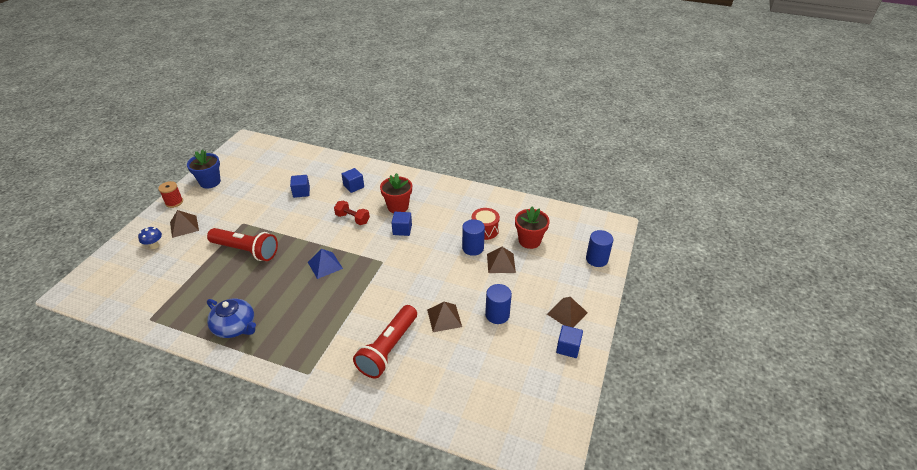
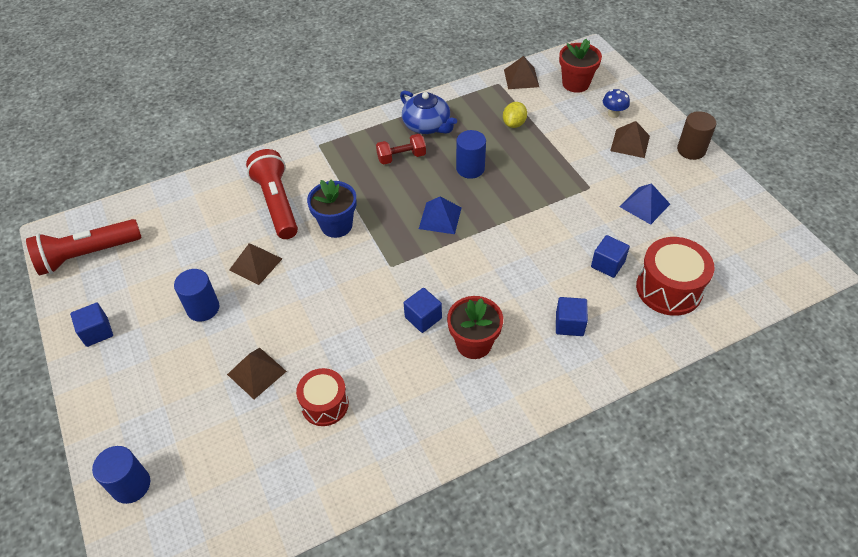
camera: 135 degrees right, 10 degrees up
(174, 202) = (691, 150): red spool -> brown cylinder
(199, 284) = (514, 124): none -> yellow lemon
(210, 182) = (714, 192): blue flower pot -> blue flower pot (336, 225)
(235, 326) = (427, 125): blue teapot -> blue teapot turned 120 degrees counterclockwise
(242, 199) = (644, 205): none -> blue pyramid
(246, 251) = (533, 171): red flashlight -> red flashlight (87, 255)
(300, 170) = (669, 288): none -> red drum
(352, 219) = (497, 283): red dumbbell -> red dumbbell (401, 157)
(473, 248) = (311, 364): blue cylinder -> blue cylinder (470, 168)
(529, 241) = (249, 438): red flower pot -> red flower pot (575, 84)
(567, 313) = (123, 370): brown pyramid -> brown pyramid (521, 78)

